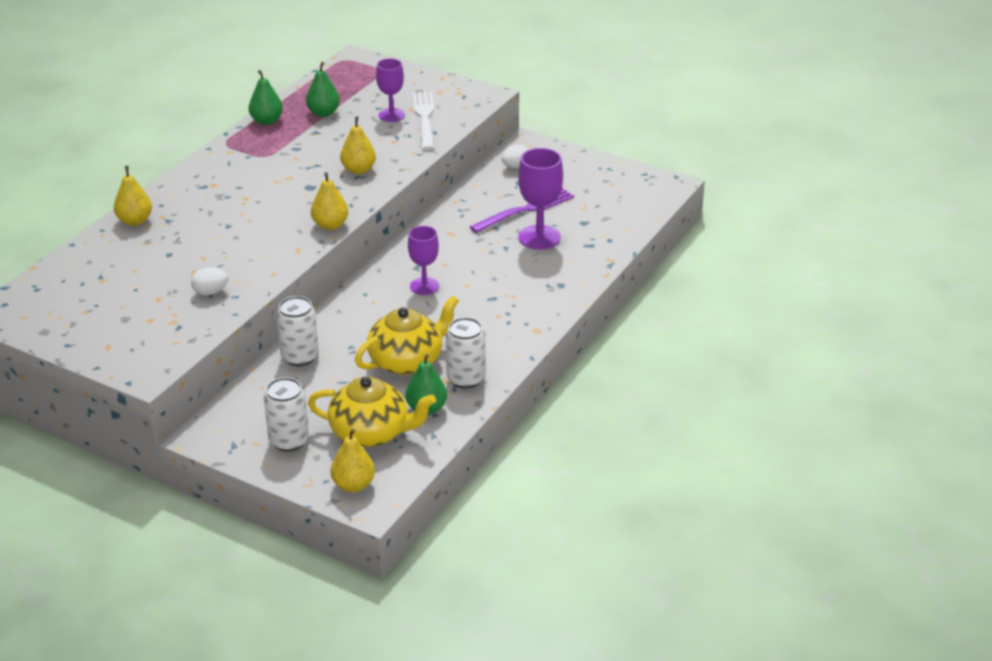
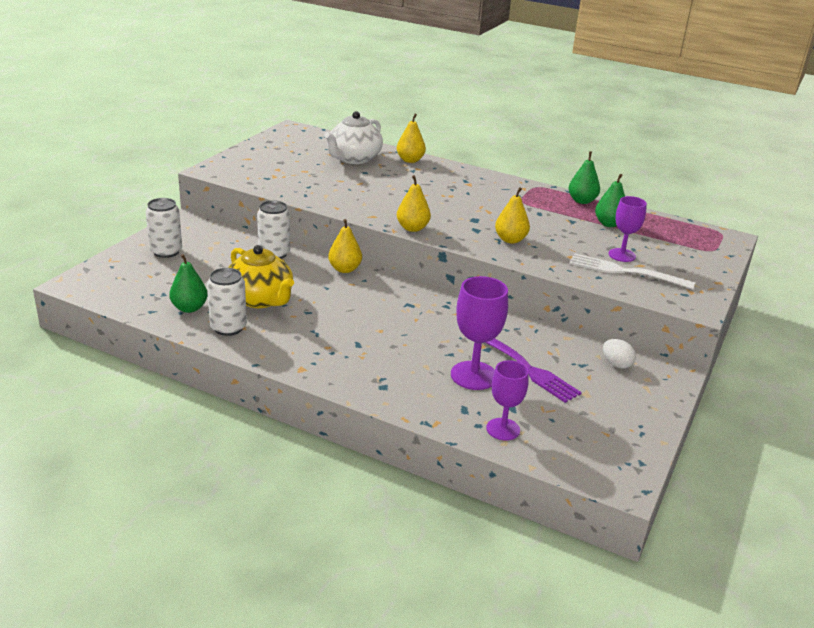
camera: 85 degrees right, 5 degrees down
(122, 262) = (353, 158): none -> white teapot
(210, 292) = (311, 186): white egg -> none
(353, 485) = (101, 277): yellow pear -> yellow pear (344, 269)
(371, 433) = (164, 284): yellow teapot -> none
(424, 118) = (625, 272): white fork -> white fork turned 150 degrees counterclockwise
(424, 286) = (377, 308): purple goblet -> purple goblet (503, 429)

